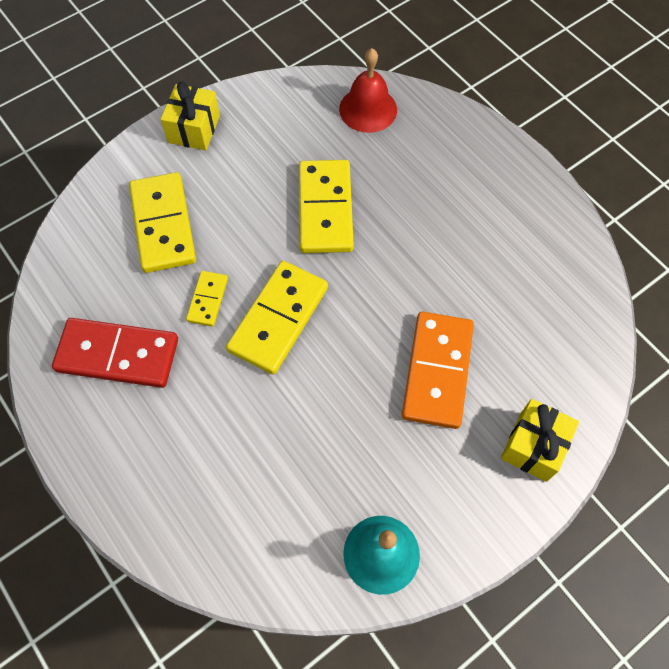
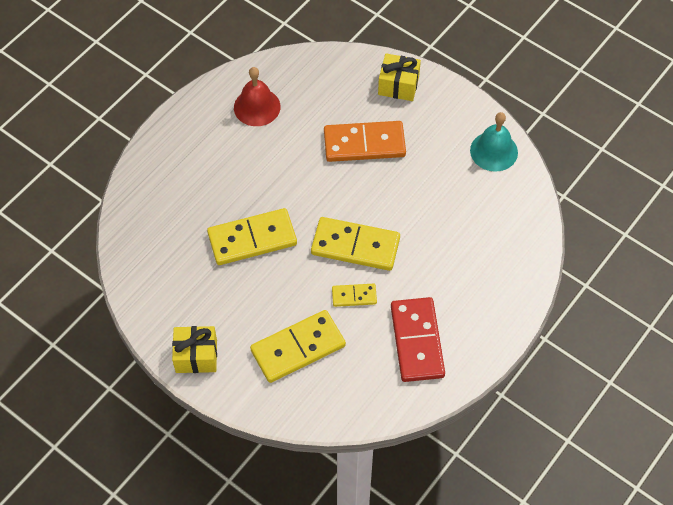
camera: 105 degrees left, 5 degrees down
(368, 109) = (145, 231): red bell -> red bell (257, 107)

